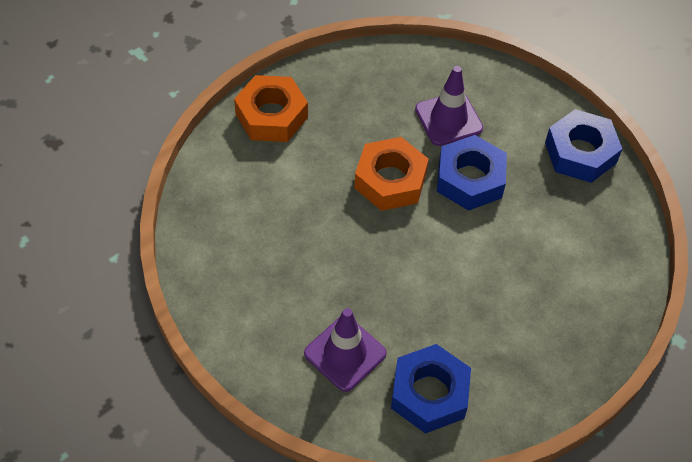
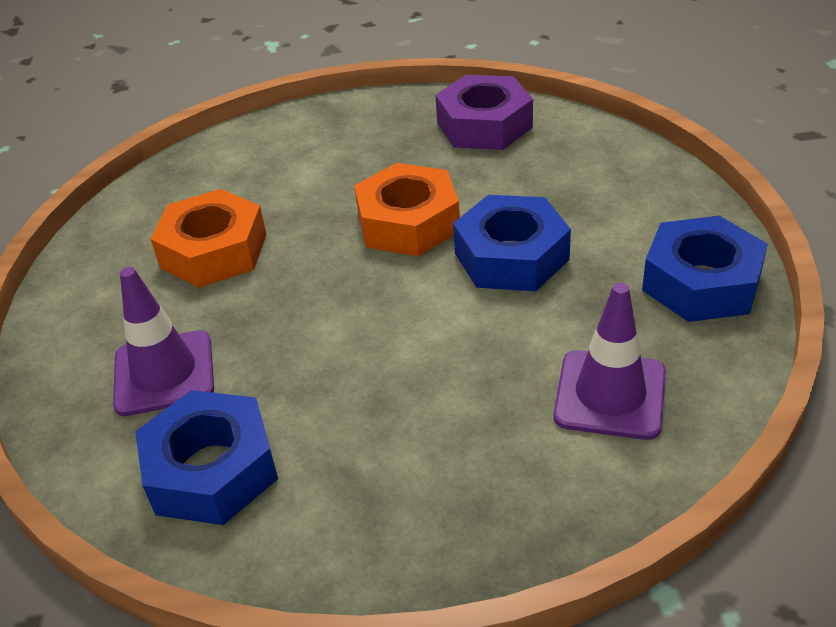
camera: 40 degrees right, 15 degrees down
(271, 115) = (339, 124): orange nut -> orange nut (214, 251)
(370, 79) = (484, 125): none -> purple nut
(448, 119) = (543, 189): purple traffic cone -> purple traffic cone (610, 395)

